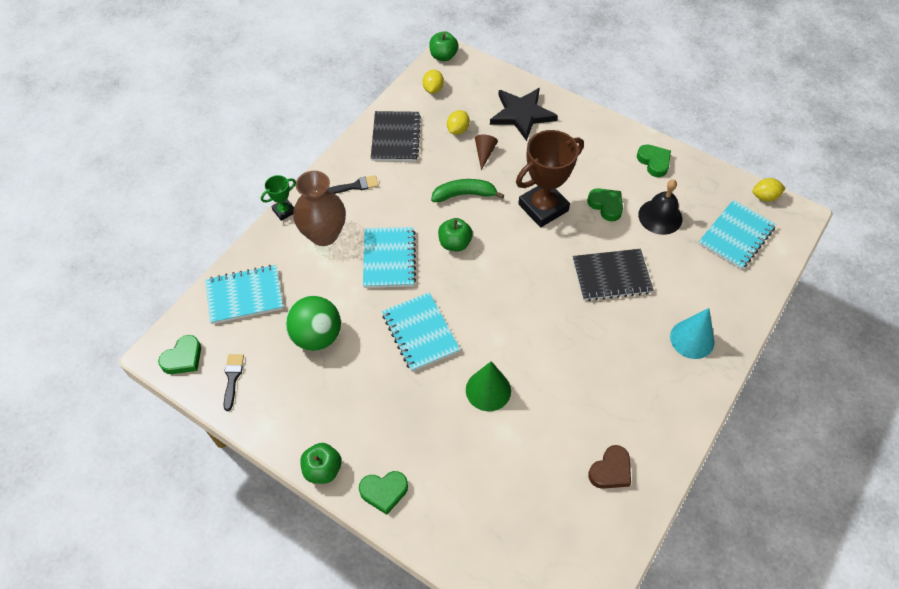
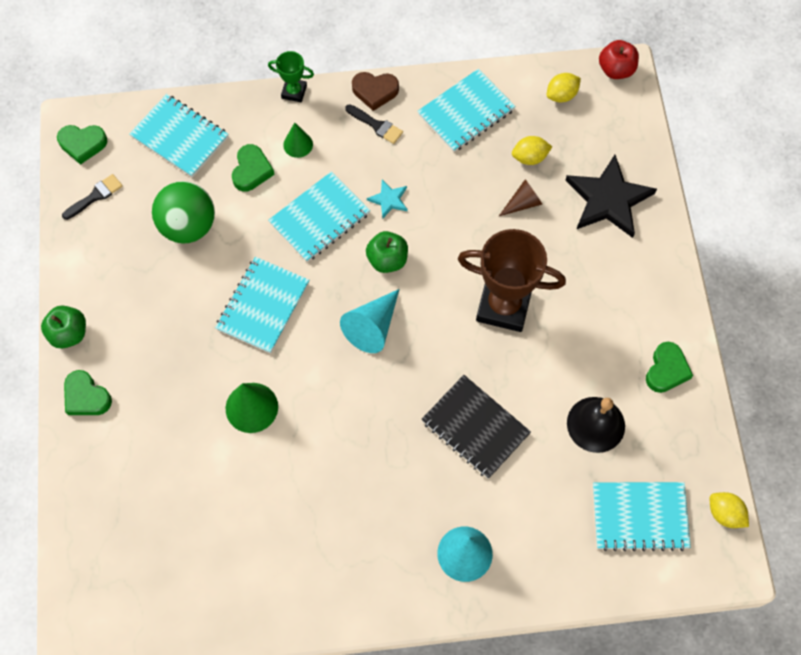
camera: 50 degrees right, 10 degrees up
(324, 234) = (298, 144): brown vase -> green cone
(396, 138) = (466, 112): black notebook -> turquoise notebook
(414, 214) = (389, 200): none -> turquoise star
(443, 56) = (616, 70): green apple -> red apple
(464, 195) = (453, 224): green banana -> none
(493, 283) = (372, 327): none -> turquoise cone
(606, 205) = (561, 362): green heart -> green heart (251, 170)
(610, 470) = (254, 571): brown heart -> brown heart (375, 91)

